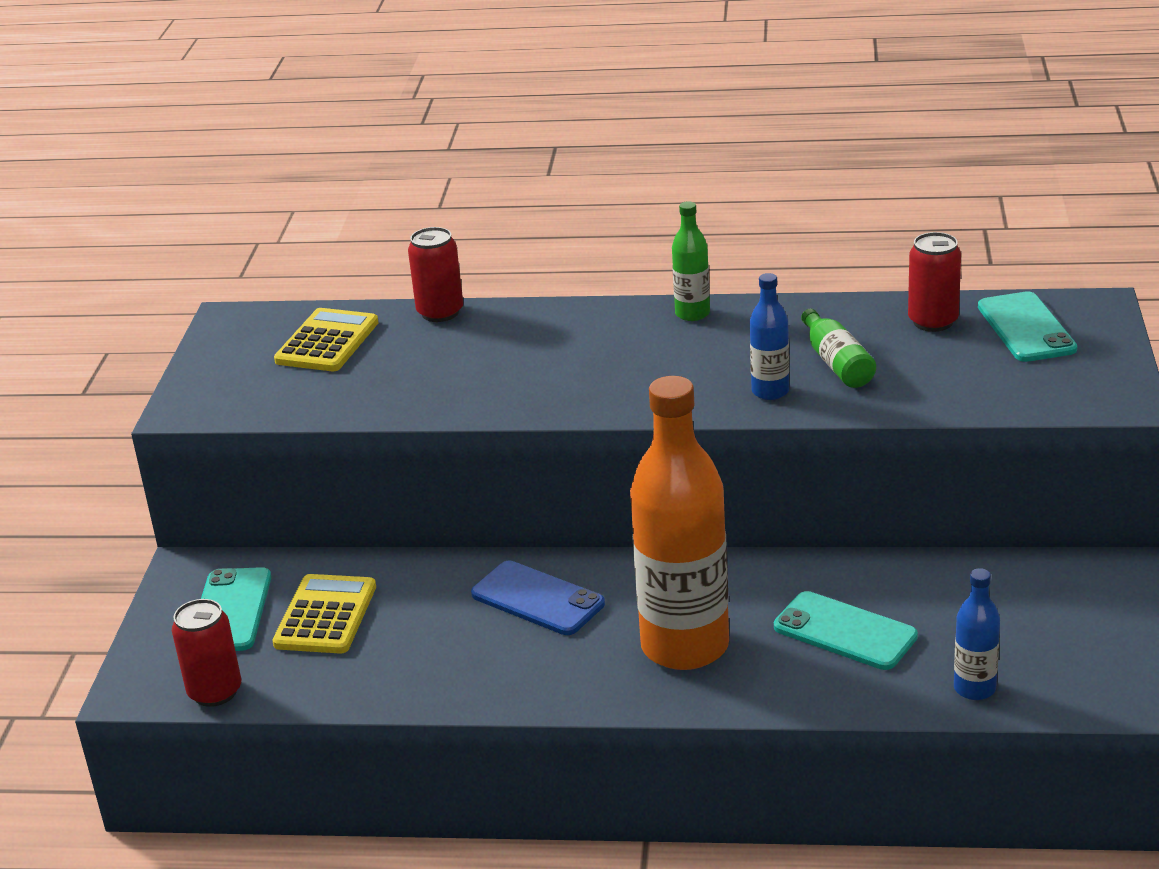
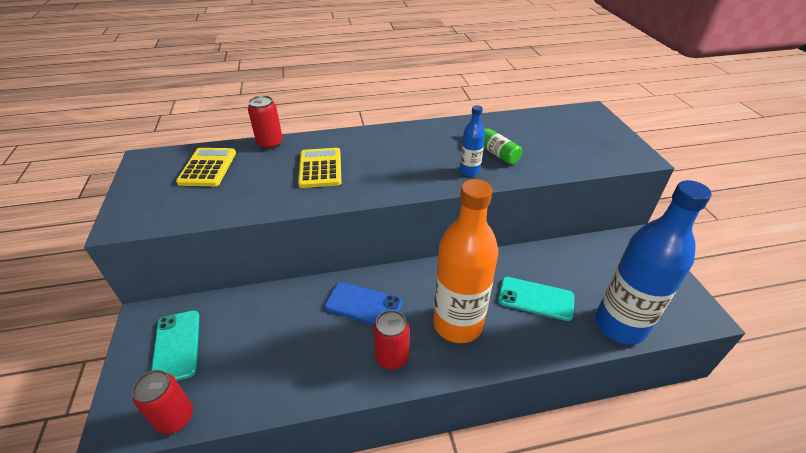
camera: 20 degrees left, 10 degrees up
(325, 615) = (239, 339): yellow calculator -> yellow calculator (320, 168)
(692, 314) = (406, 132): green bottle -> none
(933, 321) = (525, 125): red can -> red can (392, 357)
(974, 689) = (620, 325): blue bottle -> blue bottle, size x2.22
(1026, 328) = (569, 124): turquoise phone -> none

